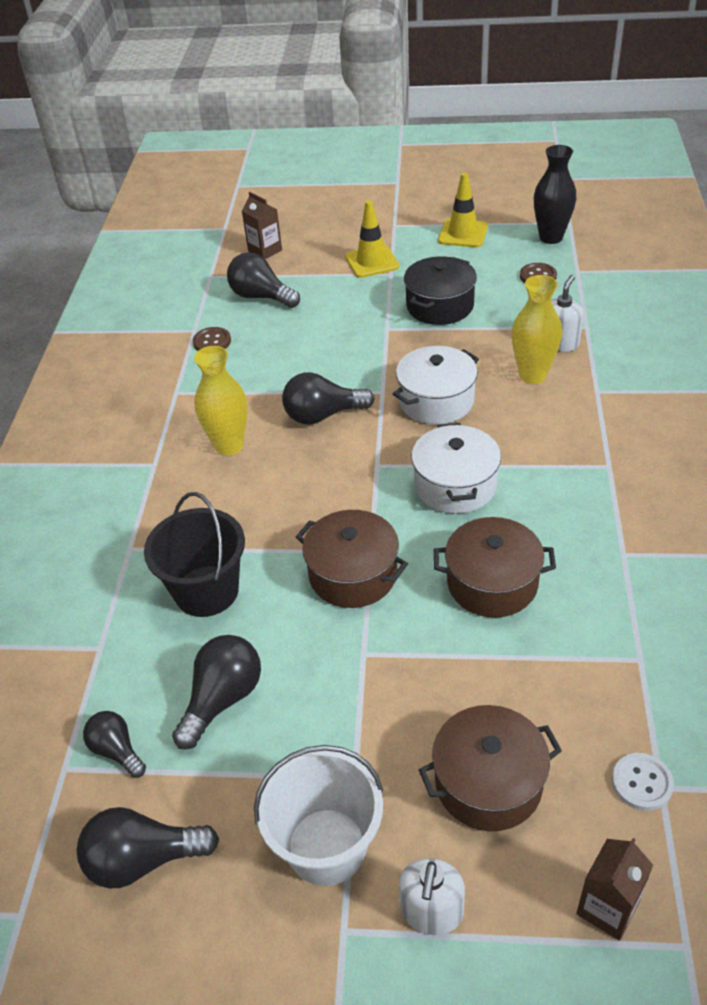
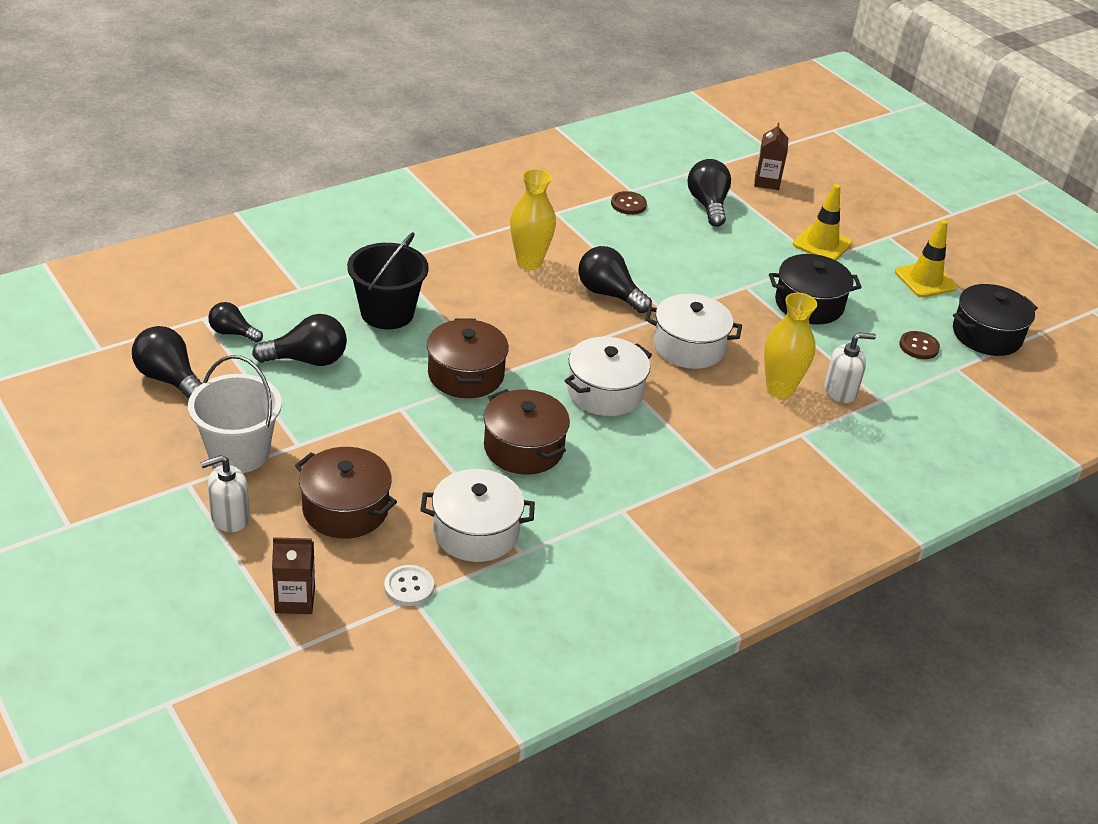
camera: 45 degrees right, 5 degrees down
(117, 750) = (233, 333): black light bulb -> black light bulb turned 75 degrees counterclockwise
(551, 237) = (987, 335): black vase -> black pot
(590, 682) = (476, 532): none -> white pot

